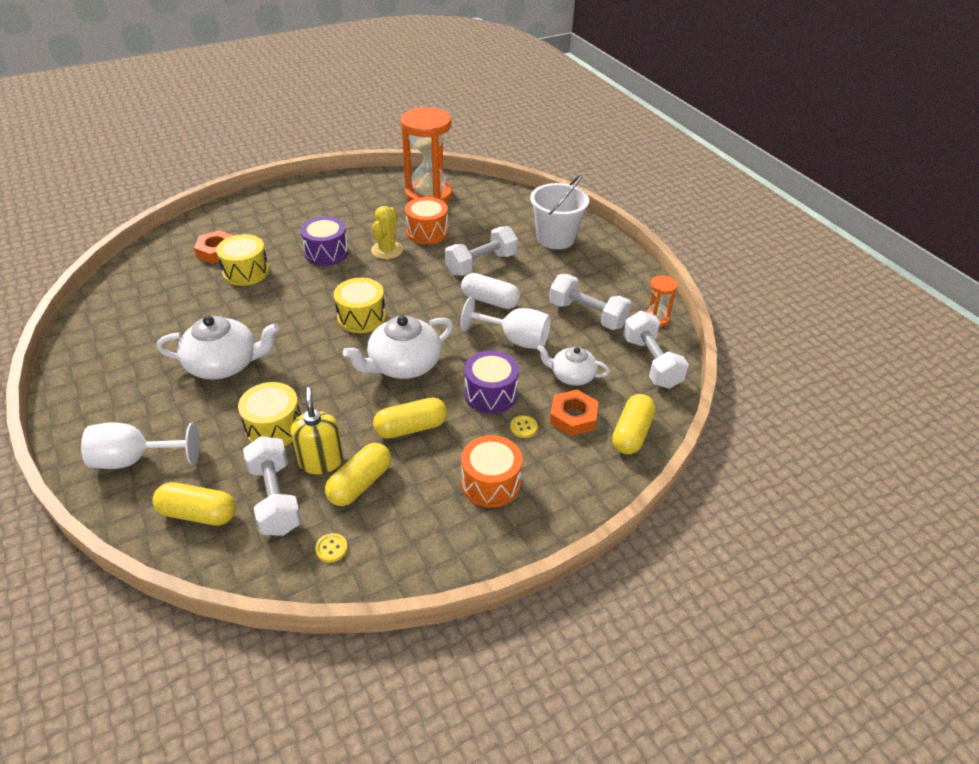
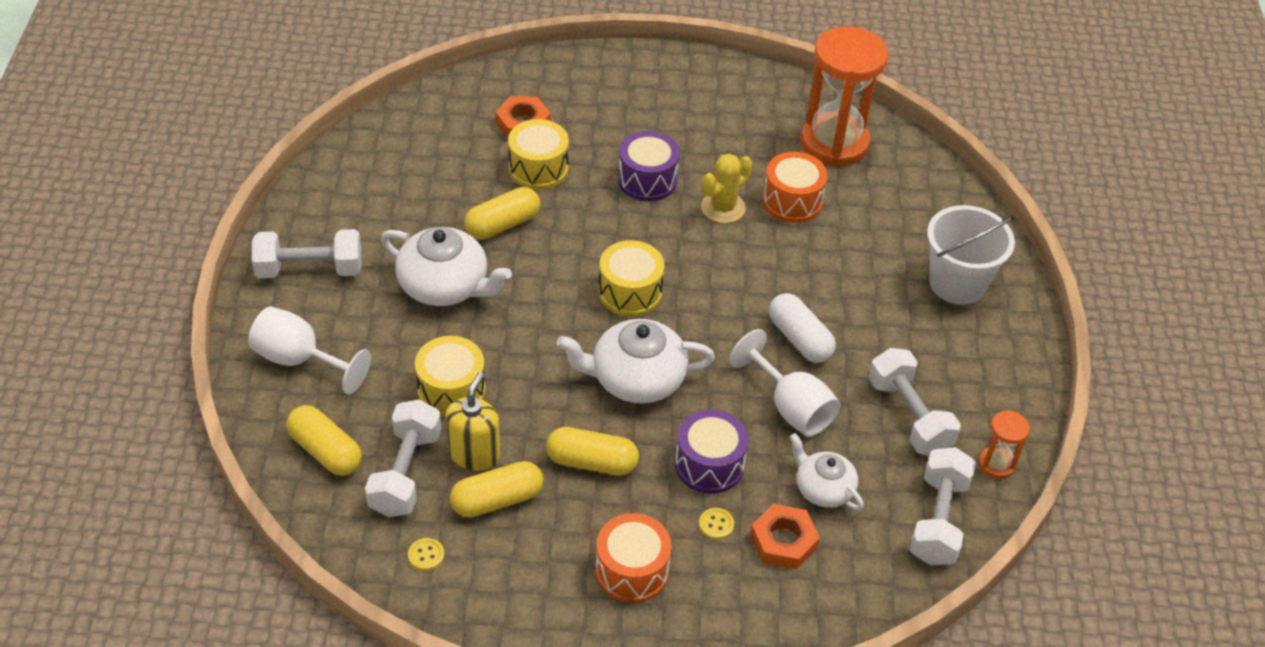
camera: 30 degrees right, 5 degrees up
(481, 264) = (827, 280): white dumbbell -> white dumbbell (309, 270)
(632, 433) = (837, 597): yellow capsule -> yellow capsule (502, 225)

